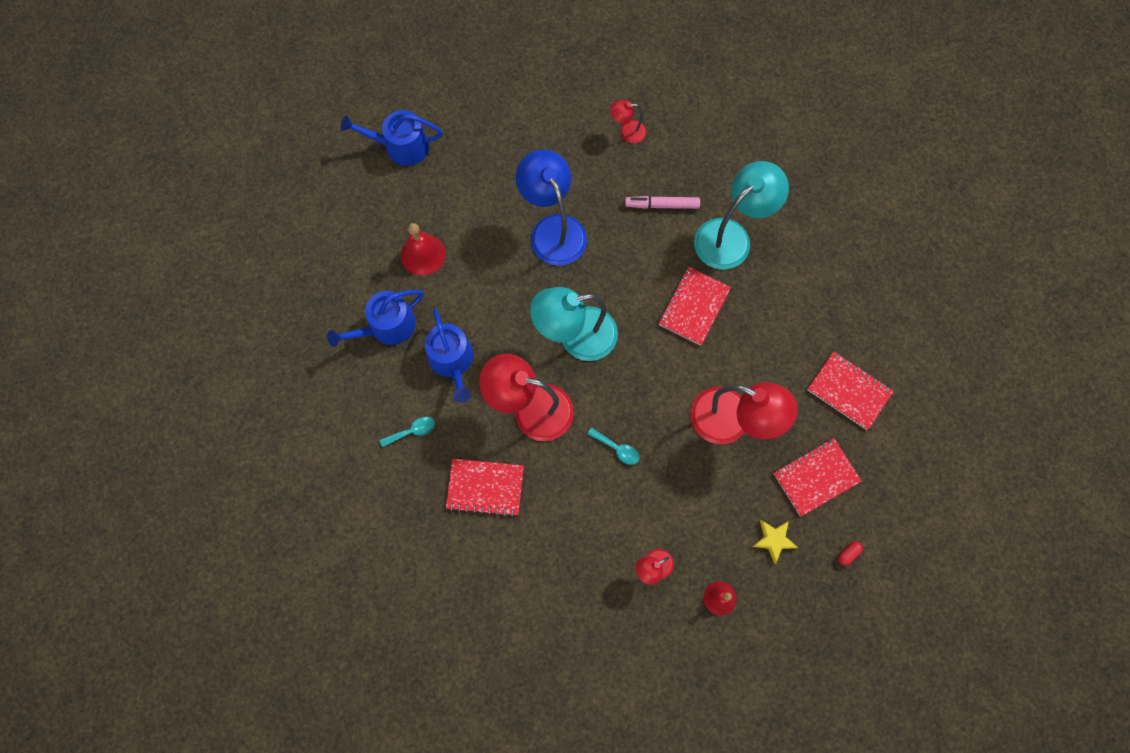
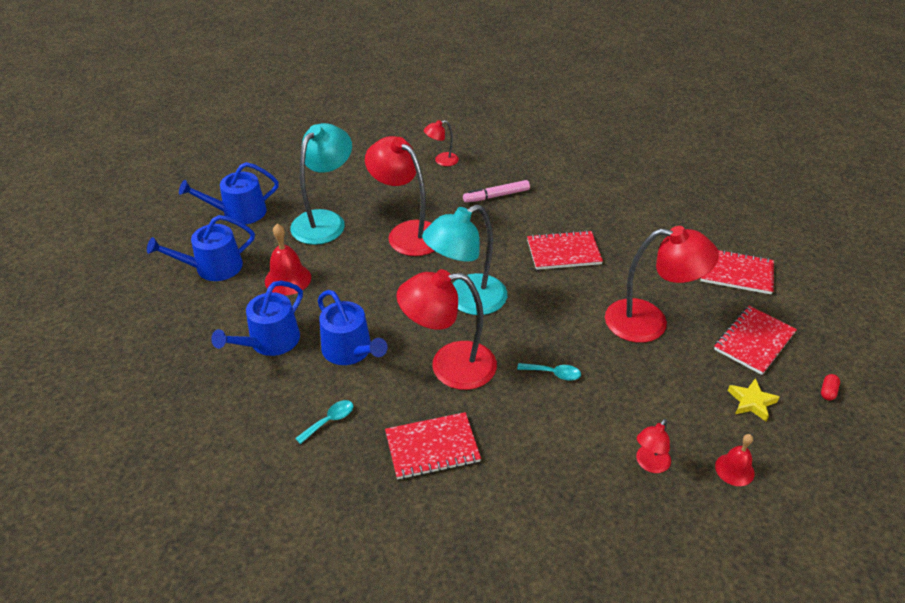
camera: 20 degrees left, 30 degrees down
(359, 216) = (213, 267): none -> blue watering can
(553, 229) = (407, 233): blue lamp -> red lamp
(694, 307) = (563, 252): red notebook -> red notebook turned 75 degrees clockwise
(731, 236) = (567, 201): turquoise lamp -> turquoise lamp (325, 221)

